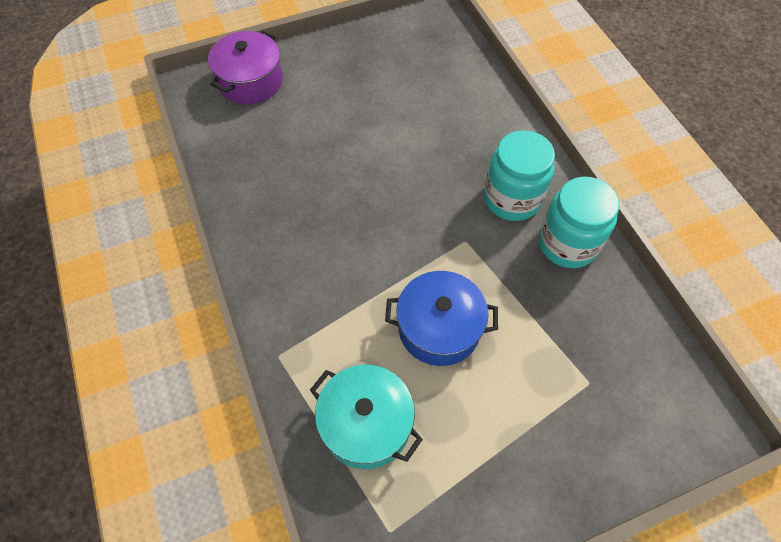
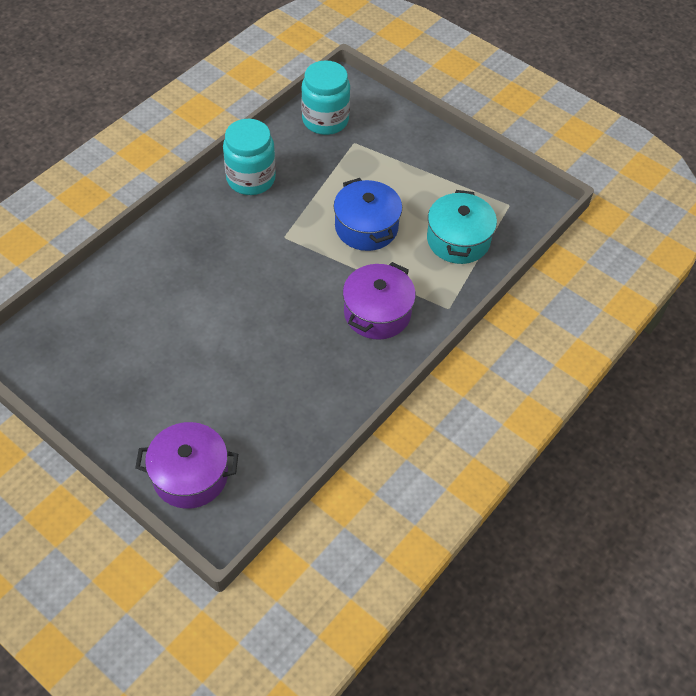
camera: 120 degrees left, 5 degrees down
(316, 282) = (377, 313): none -> purple pot
(512, 199) = (226, 221): turquoise jar -> turquoise jar (325, 120)

